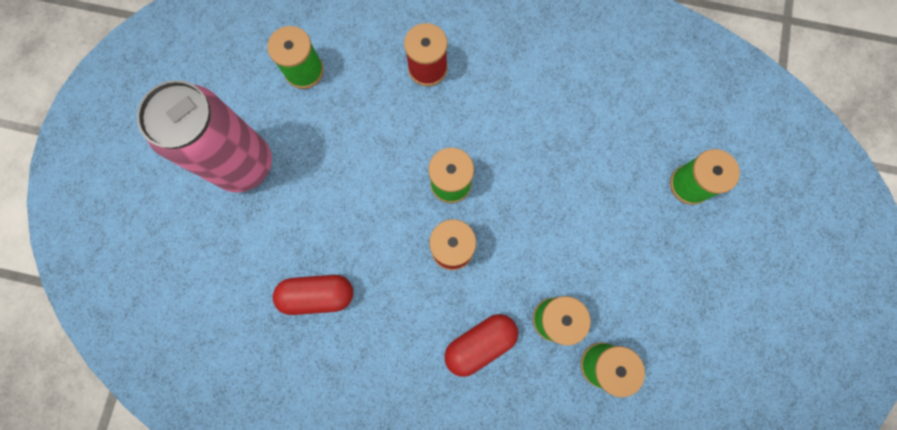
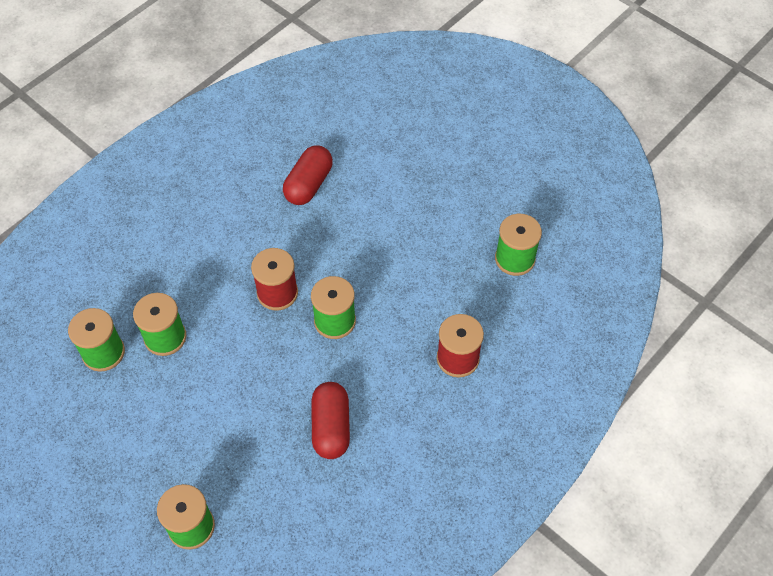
camera: 120 degrees right, 20 degrees down
(244, 164) = (452, 181): pink can -> none
(480, 343) = (188, 274): red capsule -> red capsule (331, 427)

